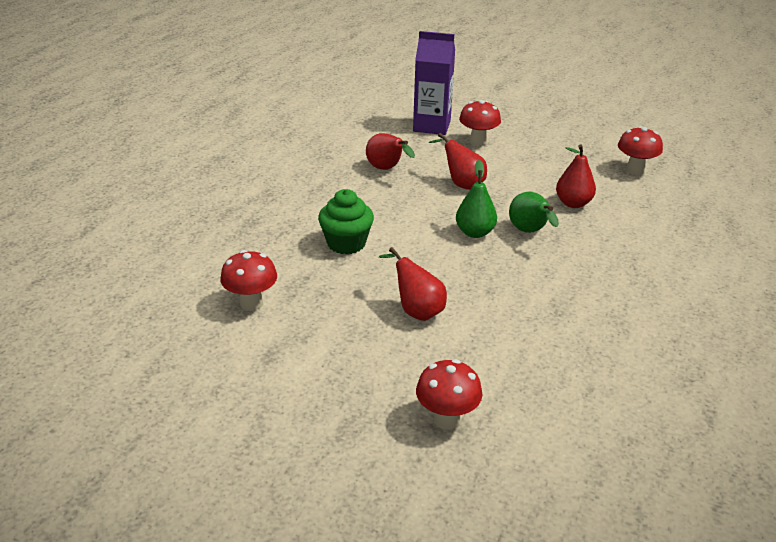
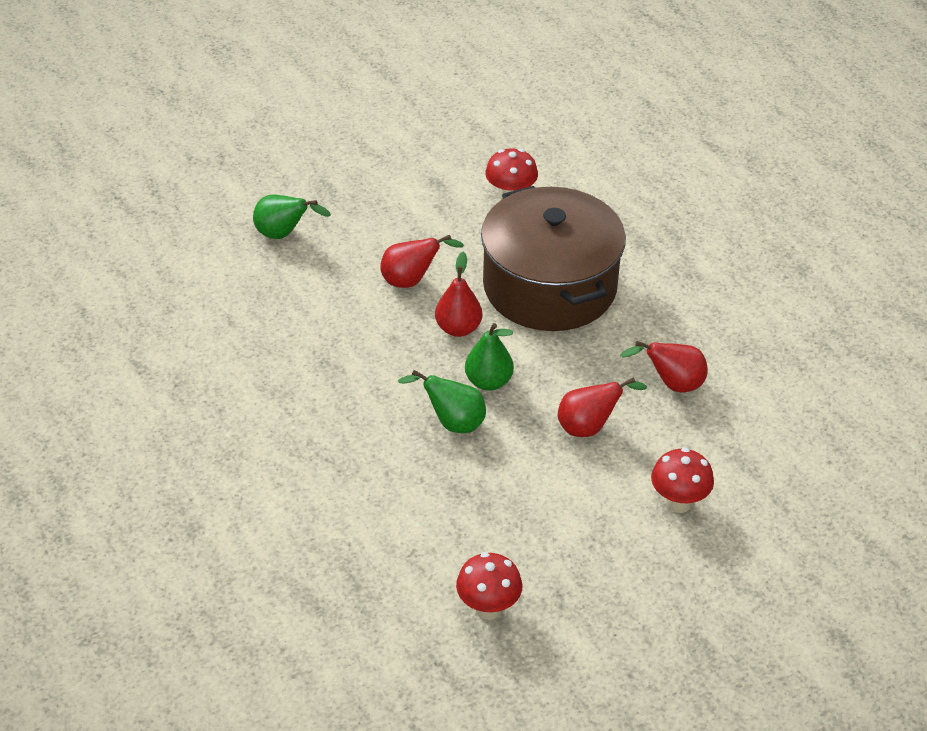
camera: 125 degrees right, 10 degrees up
(346, 243) = (549, 286): green cupcake -> brown pot
(432, 126) = (756, 483): purple carton -> none
(446, 419) = (284, 234): red mushroom -> green pear
(573, 203) = (471, 494): red pear -> red pear (458, 328)

